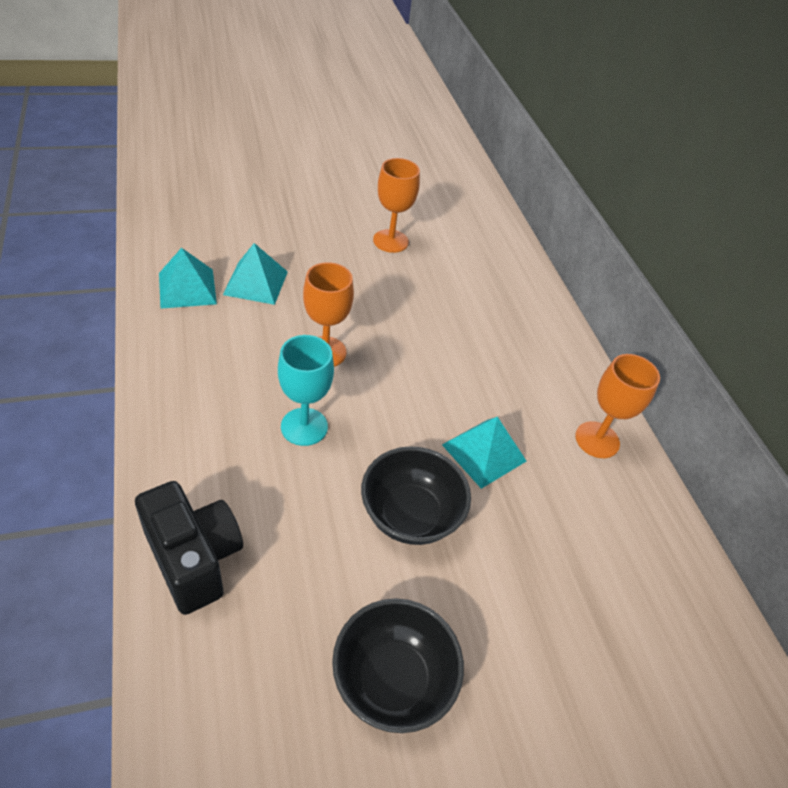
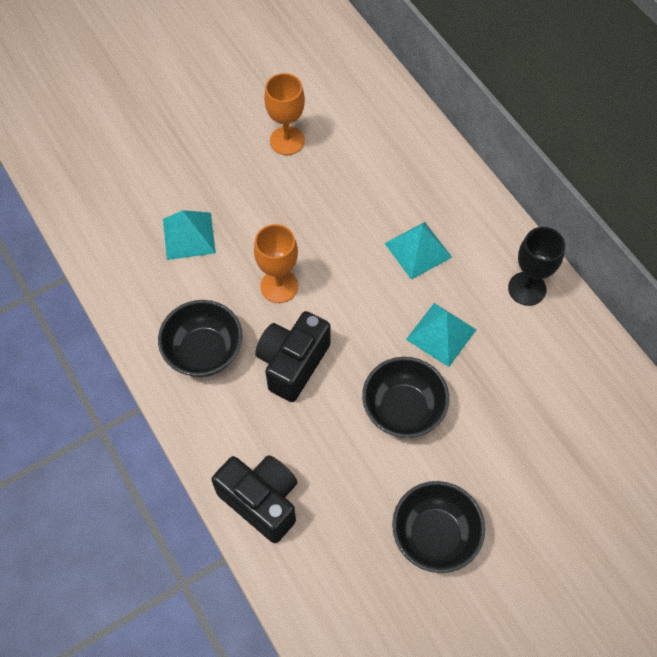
camera: 10 degrees left, 15 degrees up
(187, 288) = (133, 264): turquoise pyramid -> turquoise pyramid (418, 250)
(214, 384) = (204, 351): none -> black bowl
(304, 427) = (292, 363): turquoise goblet -> black camera
(597, 440) = (527, 288): orange goblet -> black goblet

